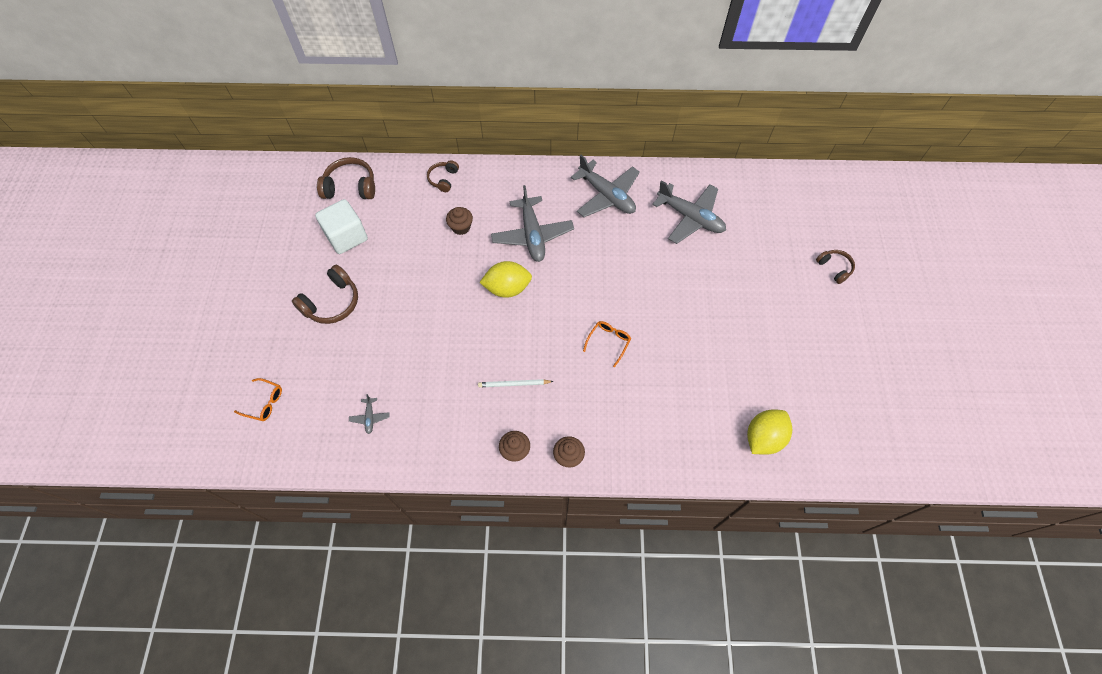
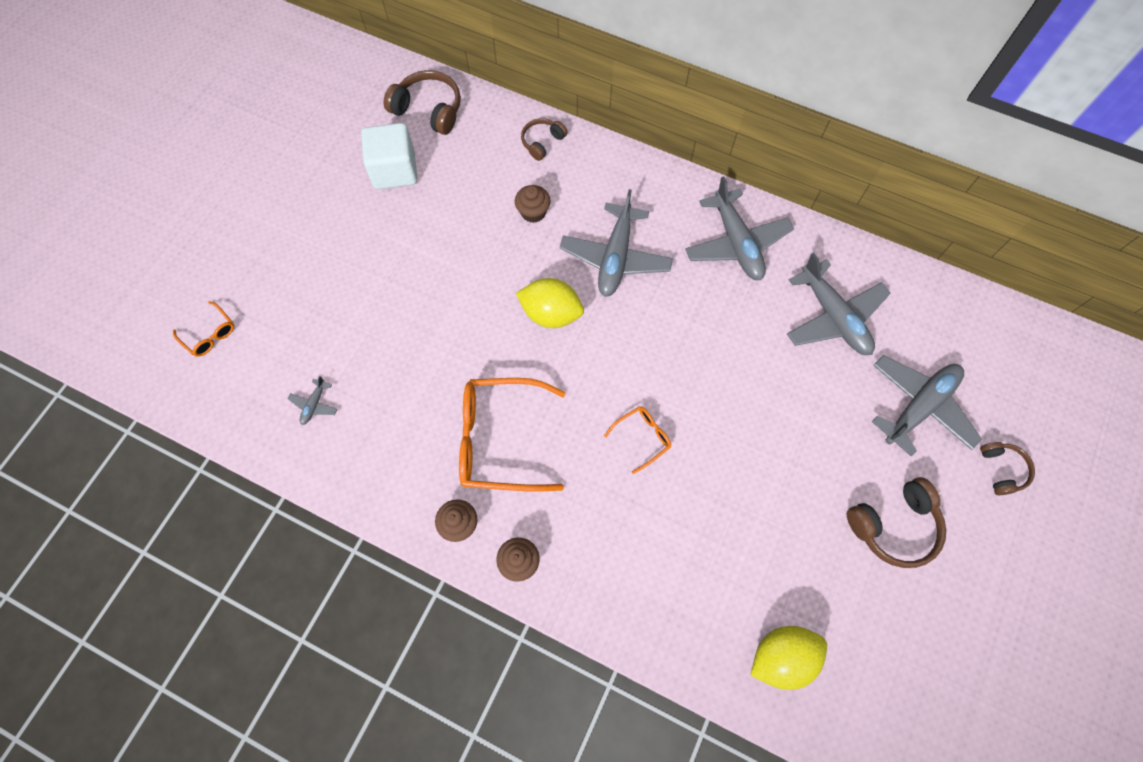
camera: 25 degrees right, 5 degrees up
(332, 302) = (339, 245): brown headphones -> brown headphones (894, 526)
(514, 384) = (499, 439): white pencil -> orange glasses
(768, 251) = (919, 407): none -> grey plane

